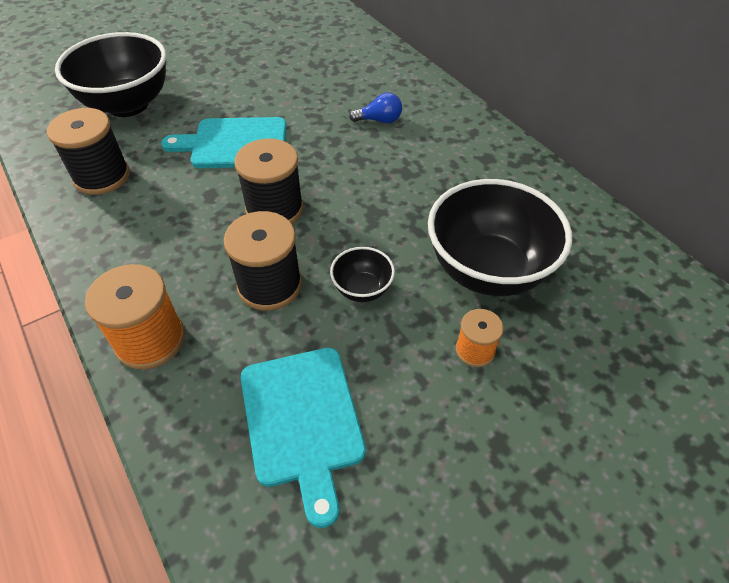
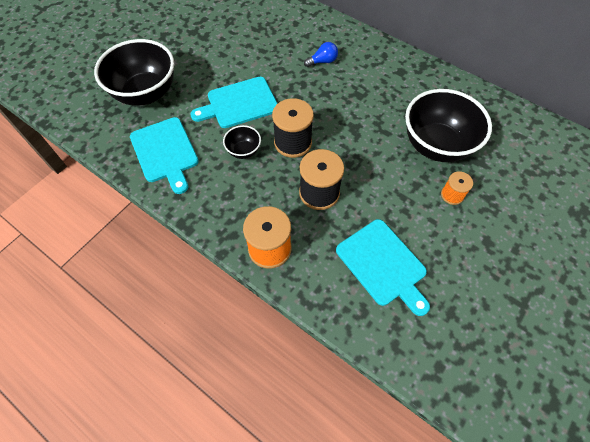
camera: 20 degrees left, 10 degrees up
(102, 176) = (165, 152): black spool -> turquoise cutting board
(362, 289) = (373, 178): black bowl -> black bowl (244, 151)

